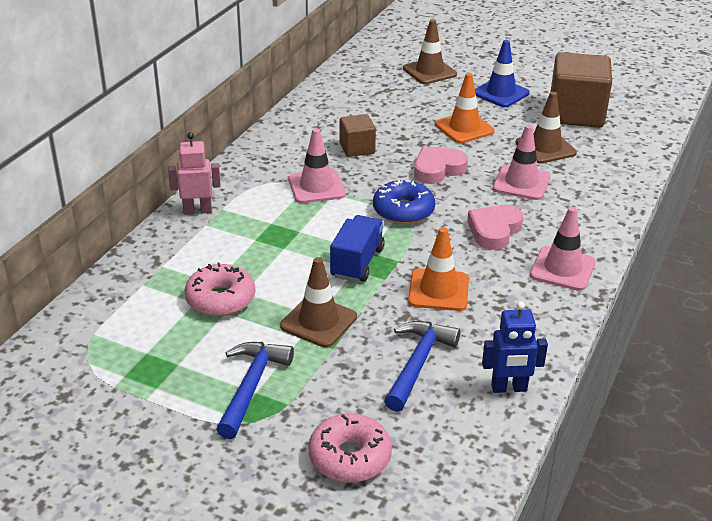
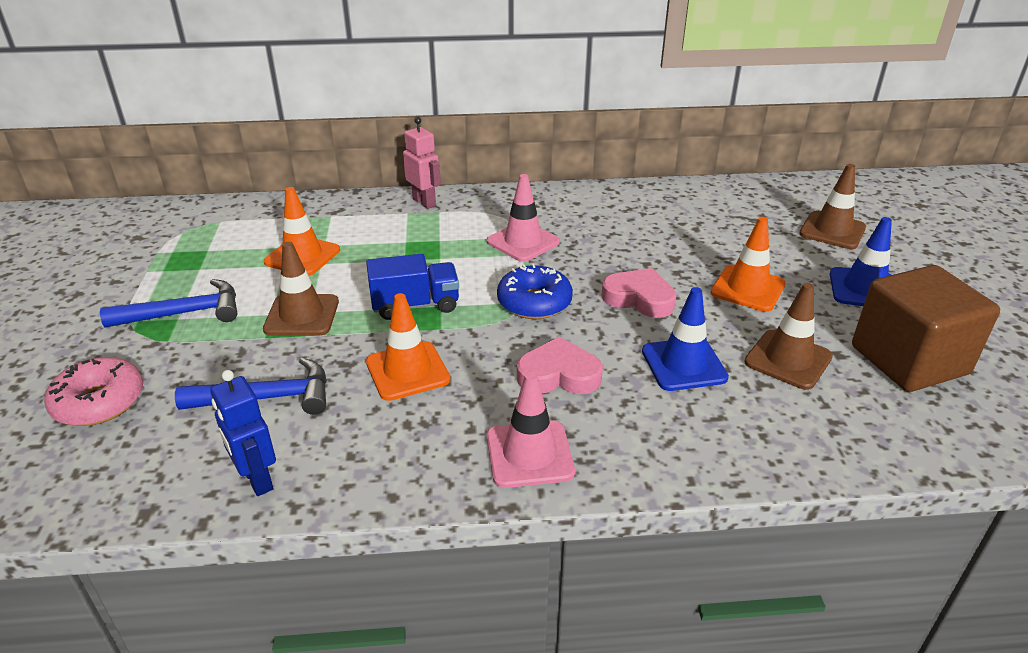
camera: 60 degrees right, 0 degrees up
(220, 299) = (302, 256): pink donut -> orange traffic cone
(357, 148) = (618, 240): brown cube -> none
(521, 183) = (683, 364): pink traffic cone -> blue traffic cone

